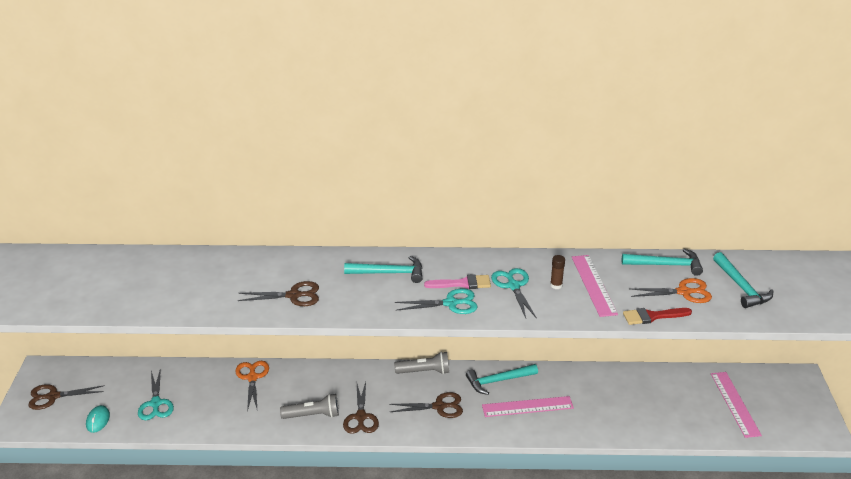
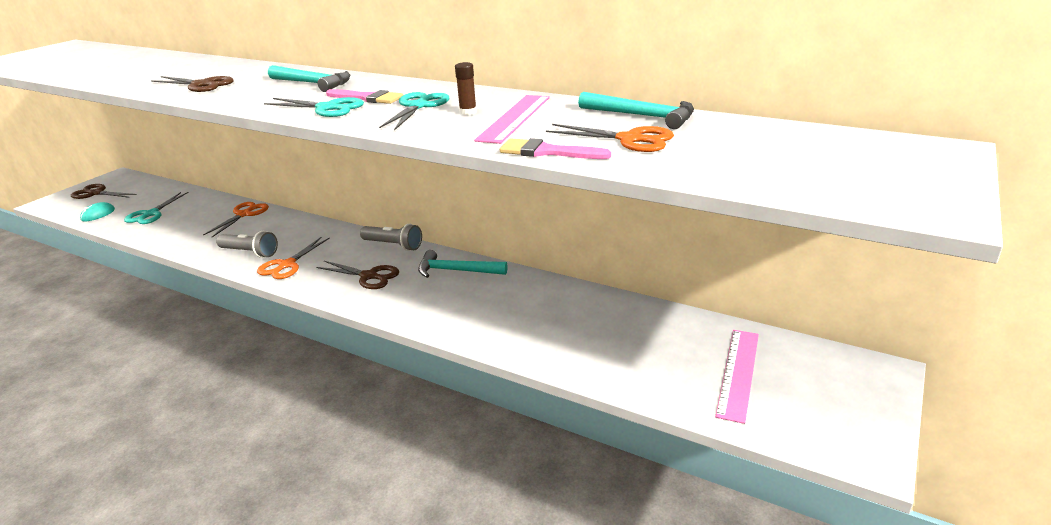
camera: 30 degrees right, 5 degrees down
(361, 417) = (287, 265): brown scissors -> orange scissors
(527, 407) = (459, 301): pink ruler -> none
(653, 316) = (547, 152): red brush -> pink brush
(741, 287) = (729, 147): turquoise hammer -> none

